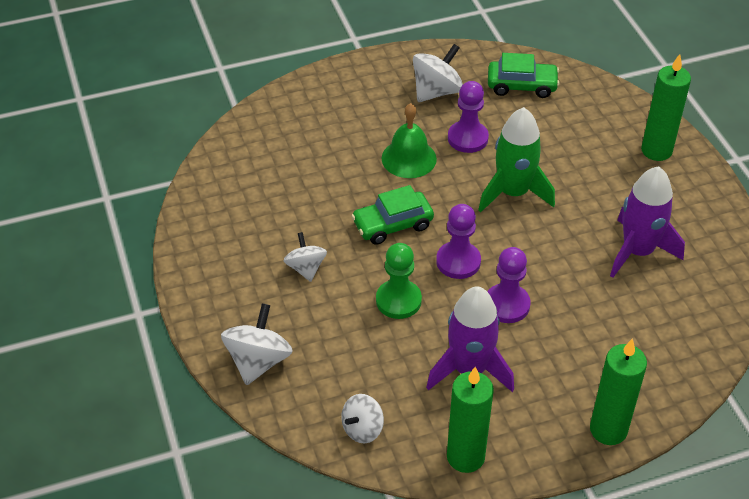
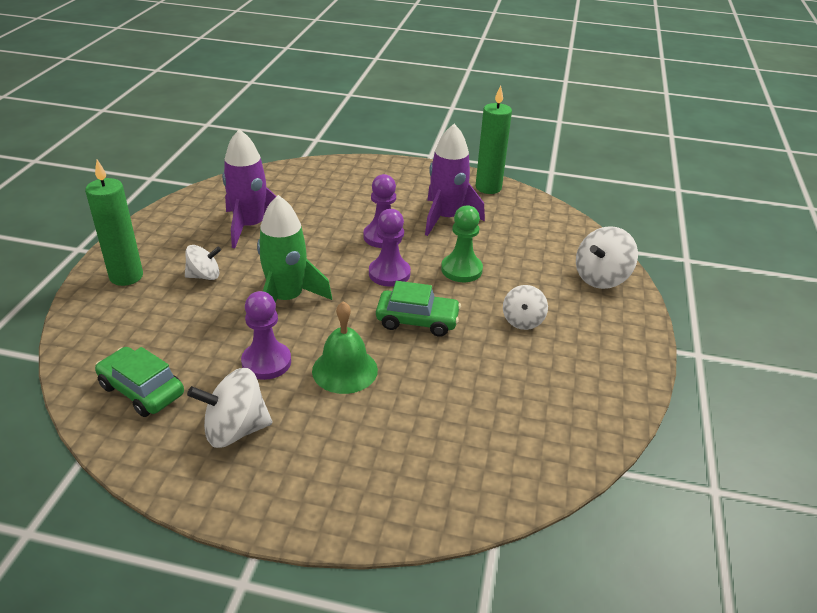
camera: 150 degrees left, 10 degrees down
(362, 429) = (545, 219): white spinning top -> white spinning top (204, 276)
(608, 430) = (391, 168): green candle -> none

